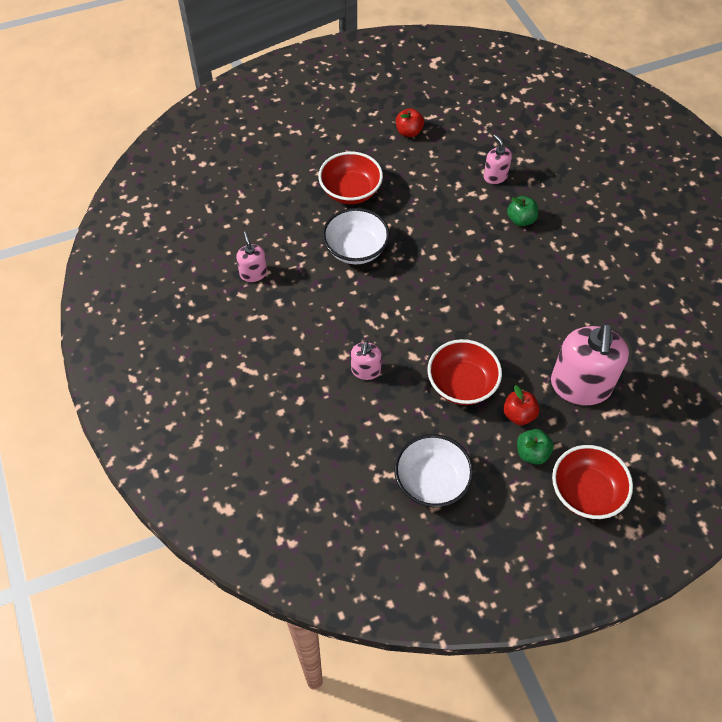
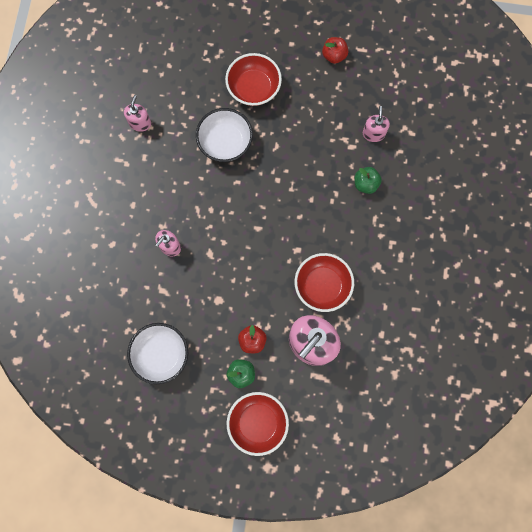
camera: 30 degrees right, 20 degrees up
(462, 384) = (229, 295): red bowl -> red bowl (322, 285)

